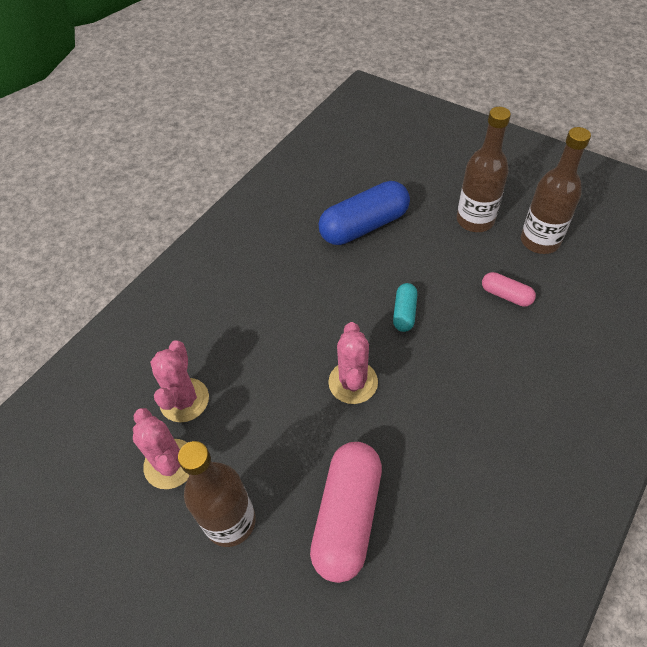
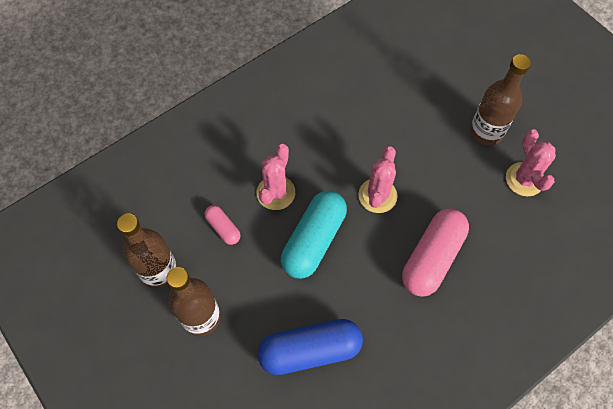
camera: 165 degrees left, 10 degrees up
(184, 400) = (511, 223): pink cactus -> pink cactus (276, 193)
(347, 516) = (410, 113): pink capsule -> pink capsule (432, 258)
(404, 313) = (313, 240): turquoise capsule -> turquoise capsule, size x2.02

